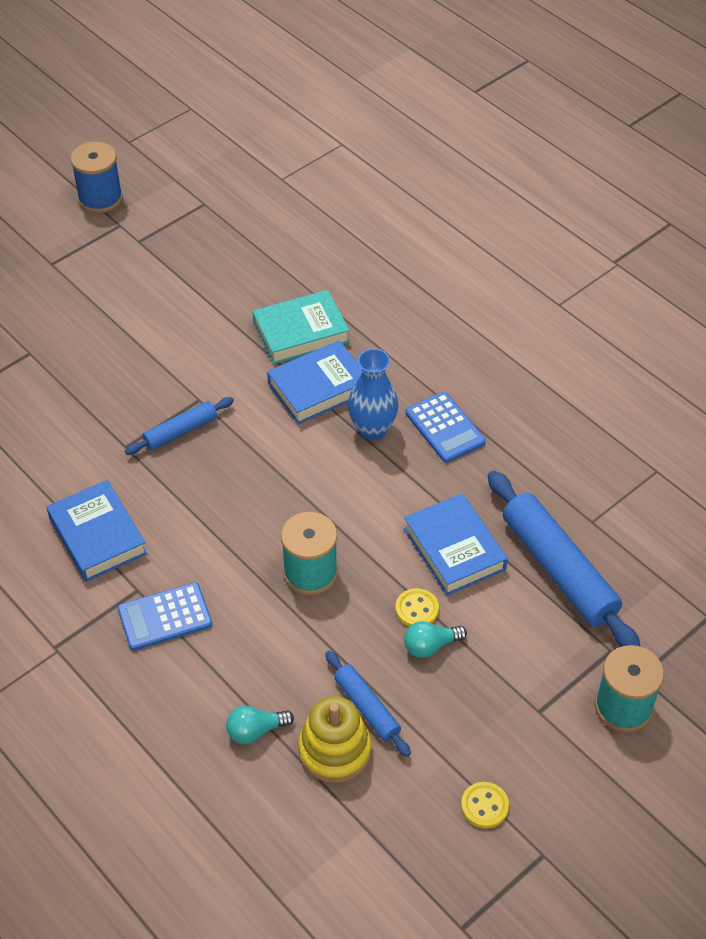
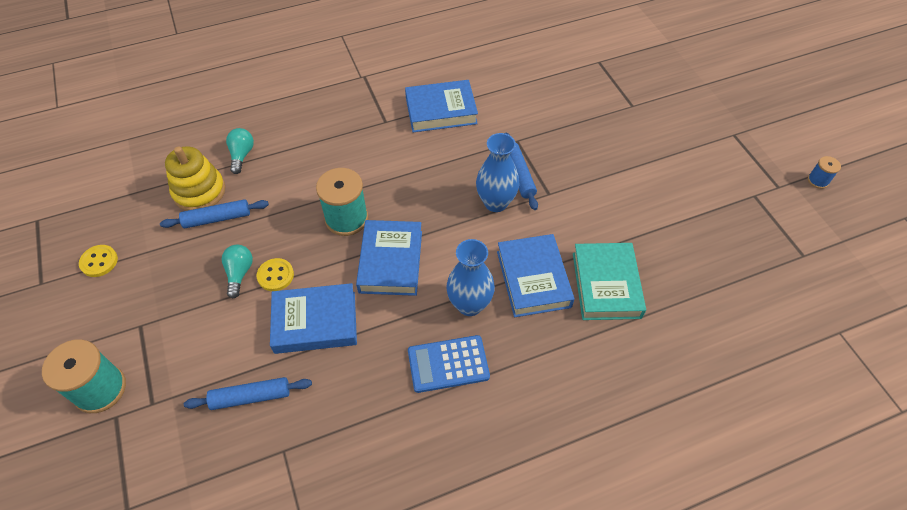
camera: 110 degrees right, 5 degrees up
(100, 198) = (818, 180): blue spool -> blue spool, size x0.50
(165, 617) = (355, 130): blue calculator -> none
(231, 442) = (495, 203): none -> blue vase
(350, 511) = (390, 261): none -> blue book
(559, 569) = (251, 397): blue rolling pin -> blue rolling pin, size x0.53

